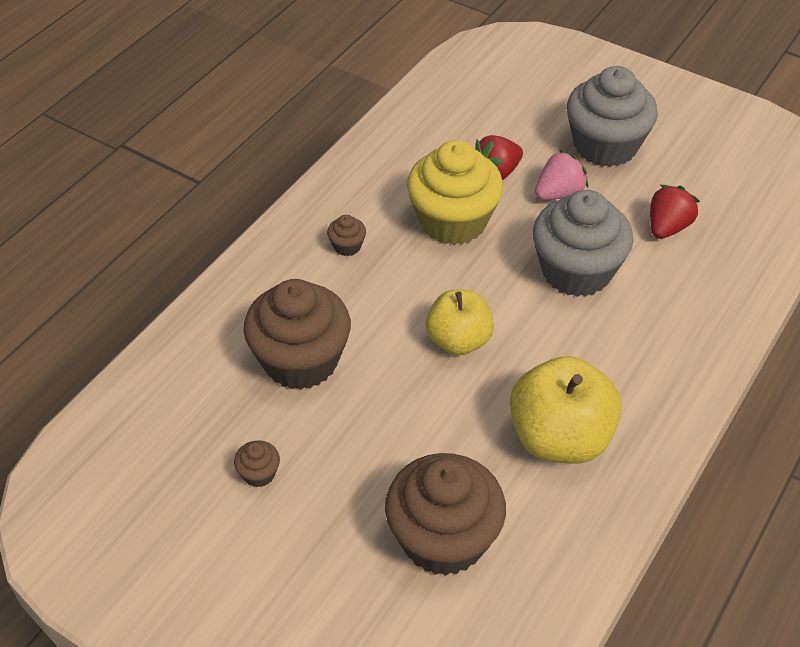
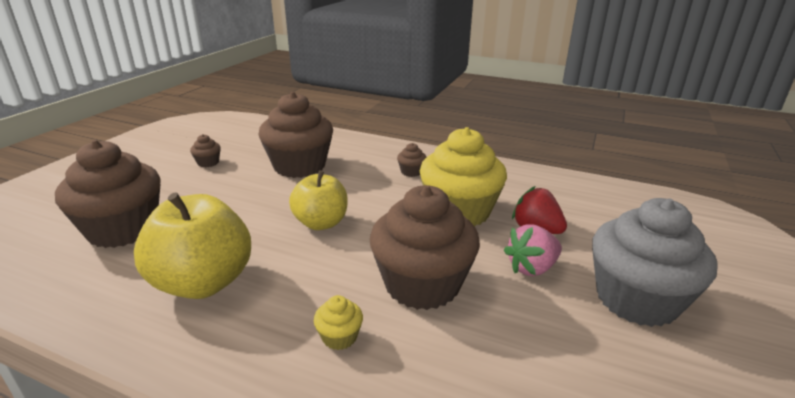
camera: 80 degrees right, 20 degrees down
(559, 193) = (532, 268): pink strawberry -> pink strawberry turned 105 degrees clockwise
(576, 271) = (422, 284): grey cupcake -> brown cupcake
(641, 333) = (339, 337): none -> yellow cupcake
(667, 227) = (526, 359): red strawberry -> none

